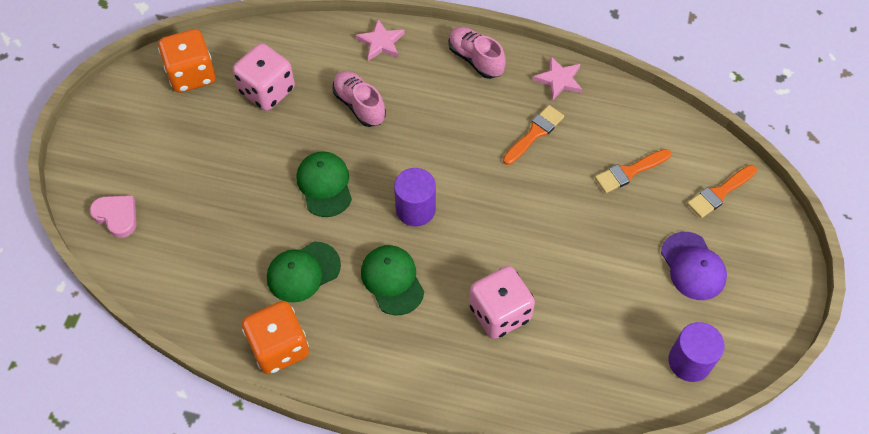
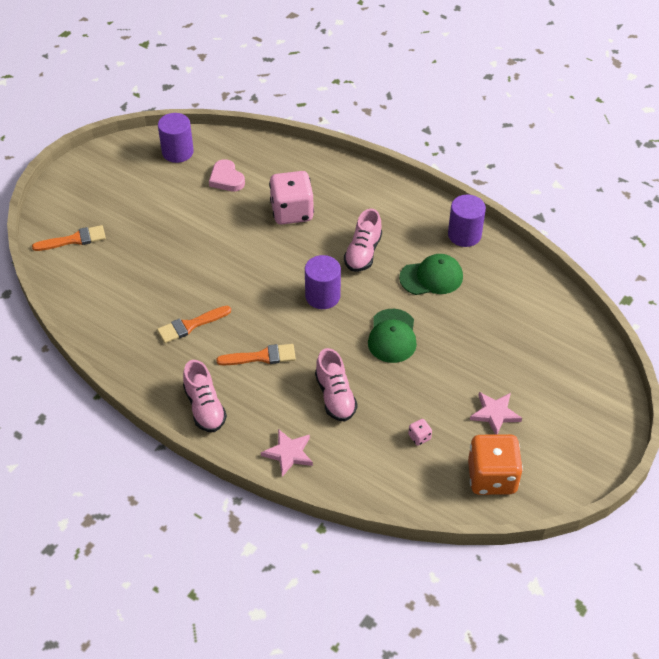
camera: 160 degrees left, 10 degrees down
(117, 216) = (582, 362): pink heart -> pink heart (226, 179)
(267, 91) = (419, 437): pink dice -> pink dice, size x0.40
(279, 347) = (464, 235): orange dice -> purple cylinder
(392, 280) = (363, 253): green cap -> pink shoe
(559, 80) = (140, 364): pink star -> pink star (495, 414)
(629, 172) = (132, 274): orange brush -> orange brush (261, 357)
(693, 266) = (133, 201): purple cap -> none

